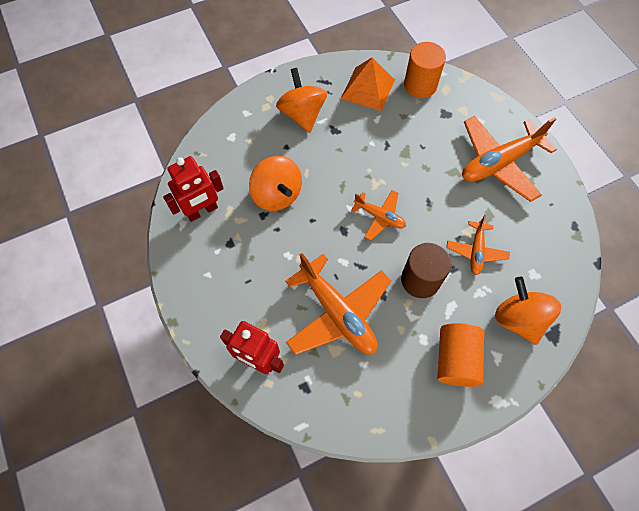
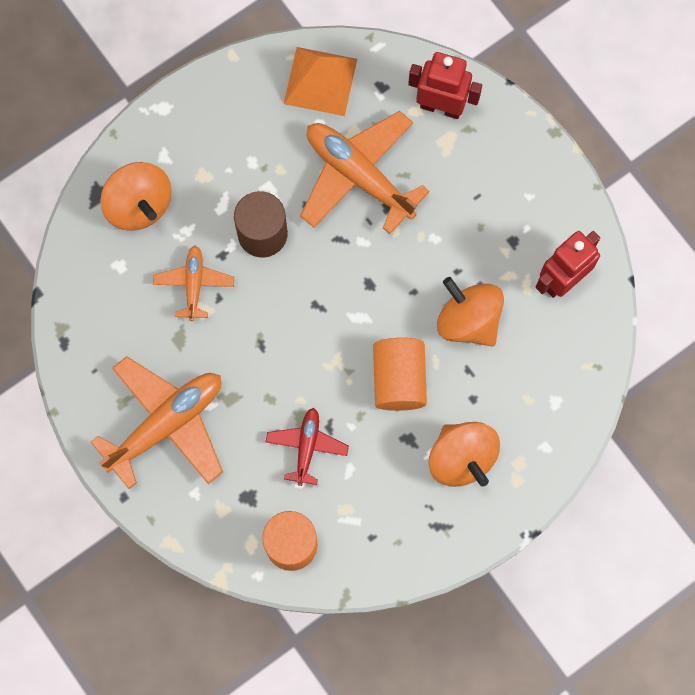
camera: 170 degrees right, 10 degrees up
(368, 88) = (371, 523): orange pyramid -> orange pyramid (320, 81)
(379, 217) = (325, 311): orange plane -> none
(403, 135) = (307, 447): none -> red plane
(455, 359) = (213, 145): orange cylinder -> orange cylinder (399, 379)

